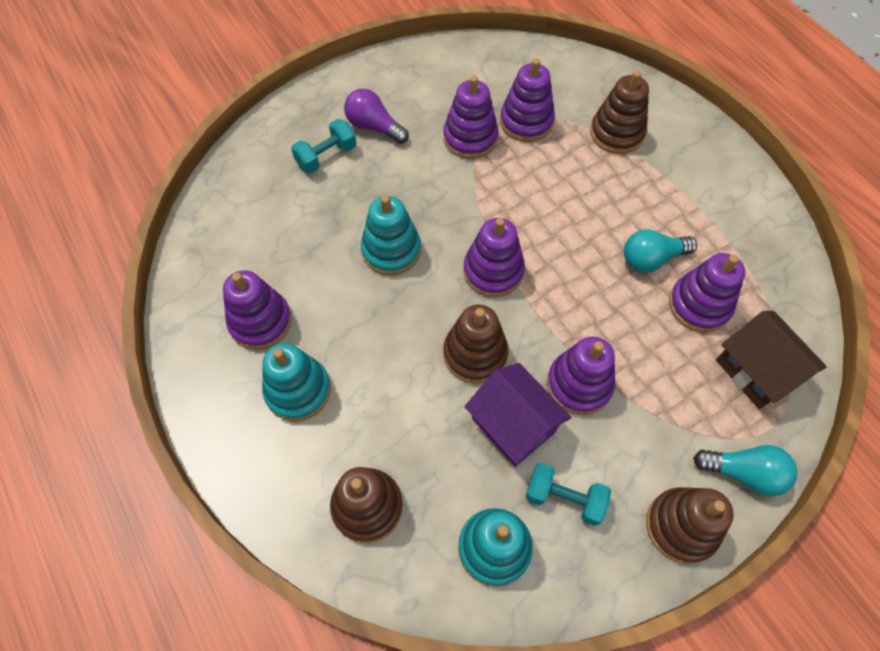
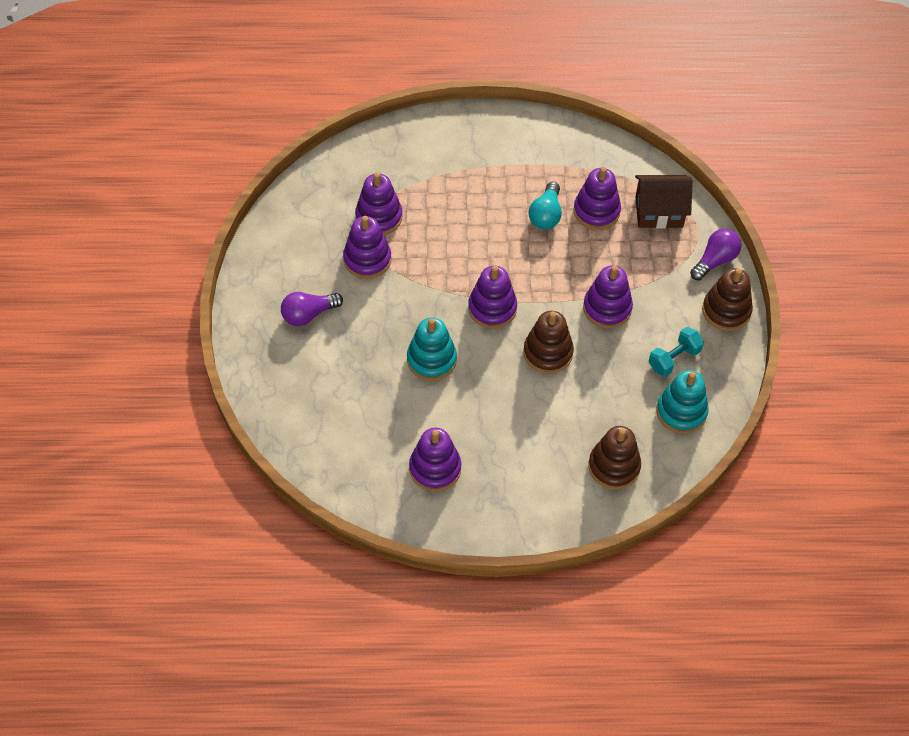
camera: 60 degrees left, 5 degrees down
(298, 390) = (506, 469): turquoise stacking toy -> none
(326, 156) = (314, 360): turquoise dumbbell -> none
(513, 425) = (611, 359): purple house -> none
(616, 133) = (431, 170): brown stacking toy -> none
(743, 472) = (715, 260): turquoise light bulb -> purple light bulb

